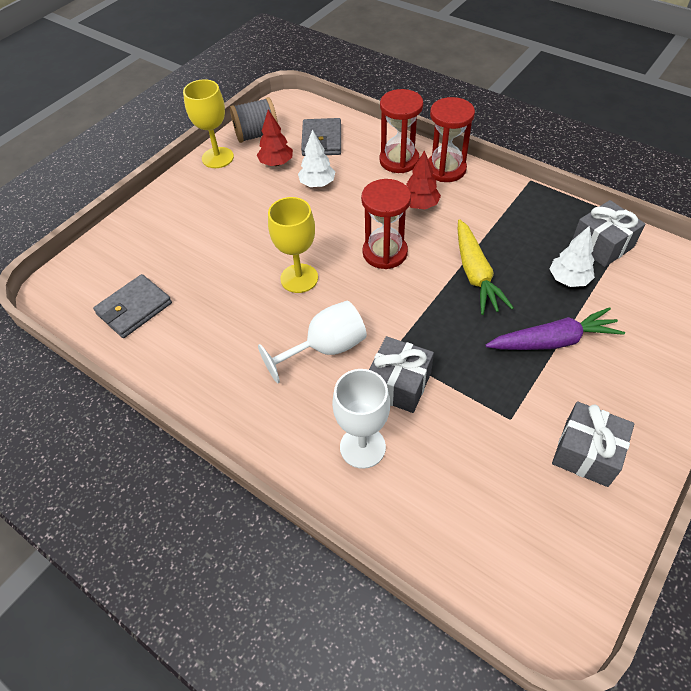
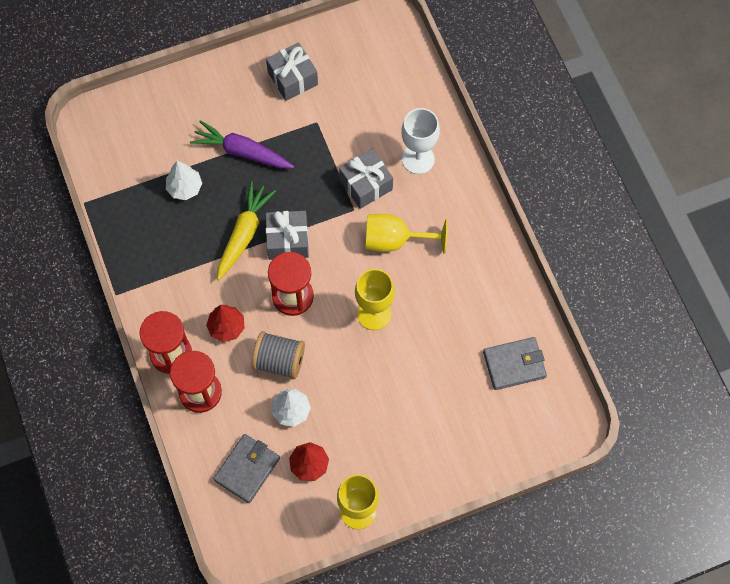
camera: 150 degrees left, 15 degrees up
(257, 135) = (301, 522): grey spool -> grey spool (279, 361)
(325, 348) = (395, 240): white goblet -> yellow goblet
(602, 245) = (131, 199): grey gift -> grey gift (288, 240)

